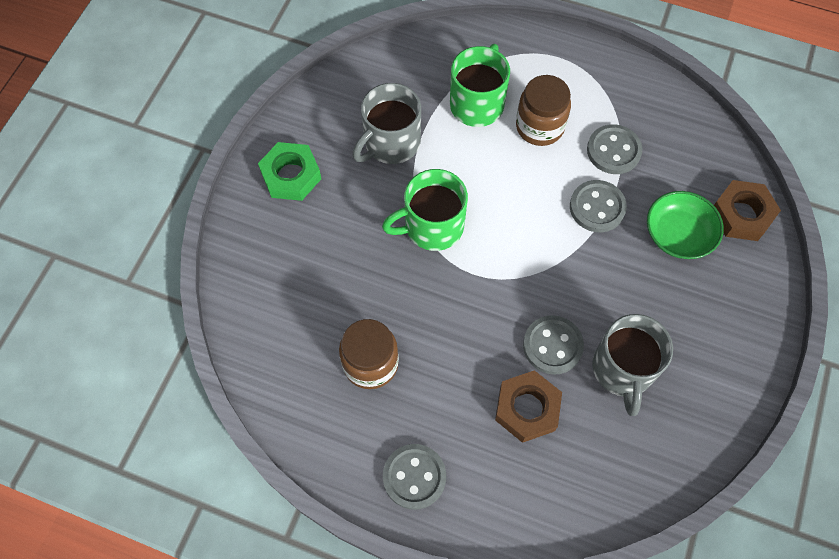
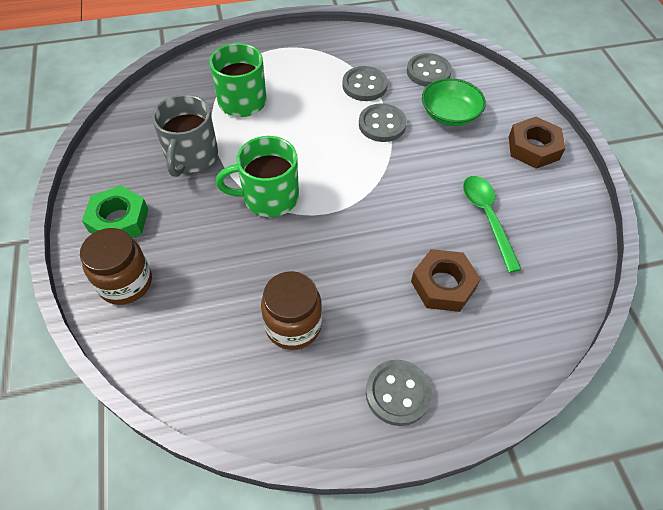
camera: 35 degrees left, 10 degrees down
(432, 226) = (268, 197): green mug -> green mug turned 45 degrees clockwise
(539, 127) = (300, 94): brown jar -> brown jar (126, 283)
(552, 346) = (425, 230): grey button -> grey button (428, 72)
(623, 370) = (487, 218): grey mug -> green spoon
(741, 214) = (479, 83): brown nut -> brown nut (533, 148)

